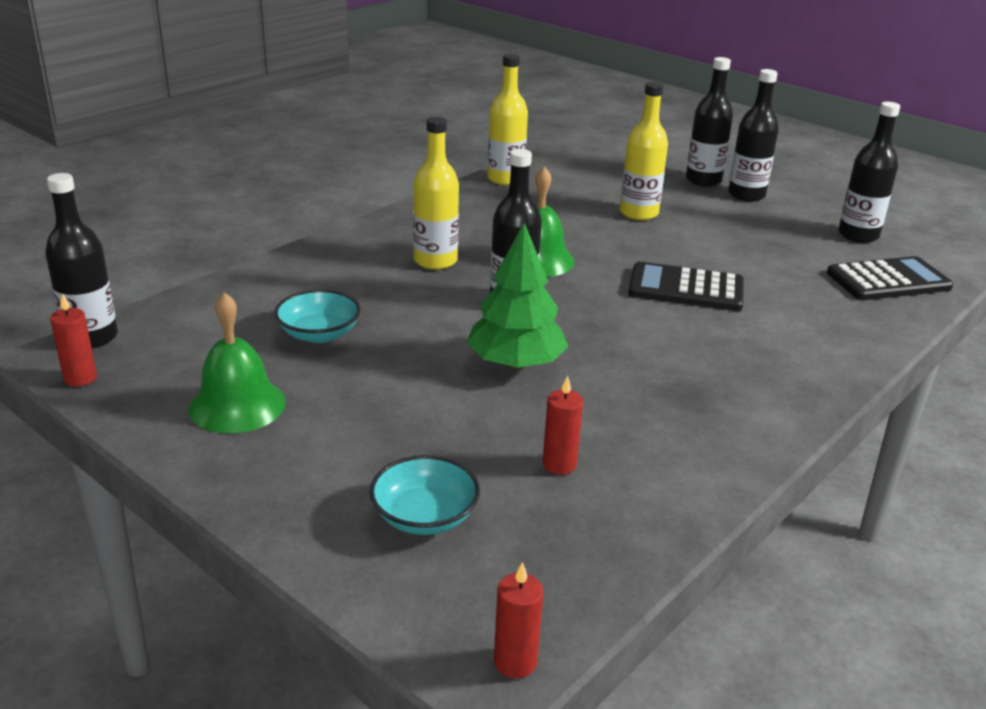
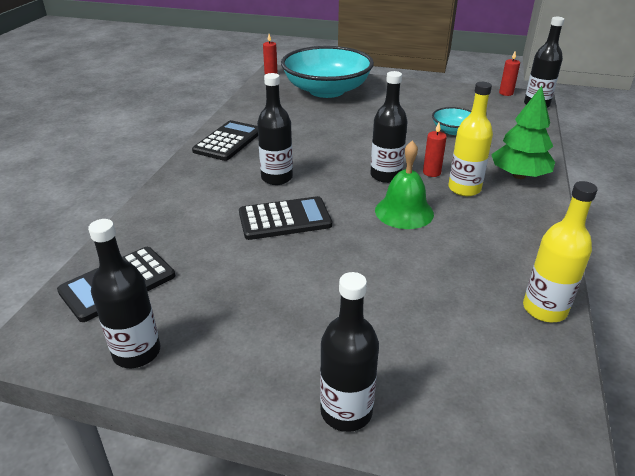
camera: 155 degrees right, 5 degrees up
(237, 405) = (436, 100): green bell -> none
(425, 516) = (326, 90): turquoise bowl -> turquoise bowl, size x2.24
(516, 364) = (347, 142): green tree -> green tree (519, 175)
(559, 464) = (293, 113): red candle -> red candle (431, 172)
(638, 213) = (375, 301): yellow bottle -> none
(726, 429) = (228, 141): none -> black calculator
(746, 195) = (279, 393): black bottle -> black bottle (277, 178)

